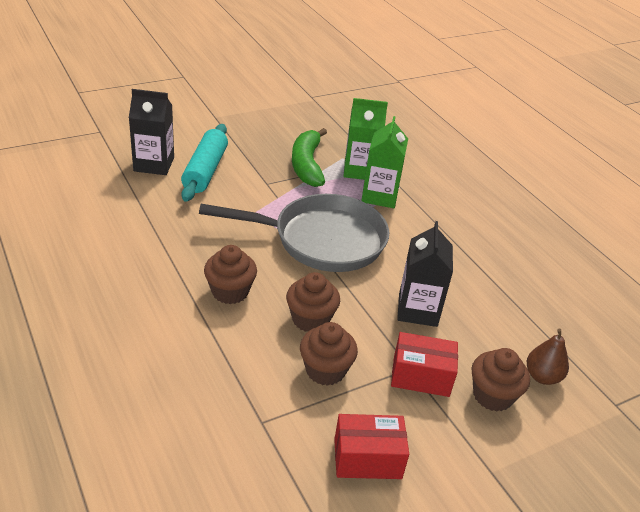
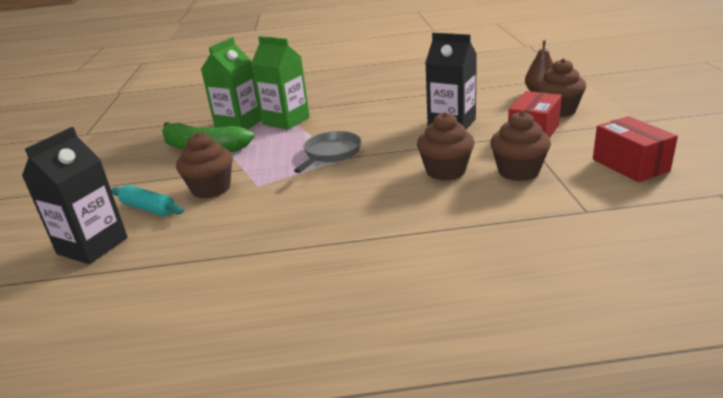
camera: 60 degrees left, 10 degrees down
(205, 170) = (148, 208): turquoise rolling pin -> turquoise rolling pin, size x0.57
(230, 291) = (383, 211): brown cupcake -> brown cupcake (211, 189)
(322, 240) = (331, 153): grey pan -> grey pan, size x0.49
(367, 458) = (630, 165): red box -> red box turned 45 degrees counterclockwise

